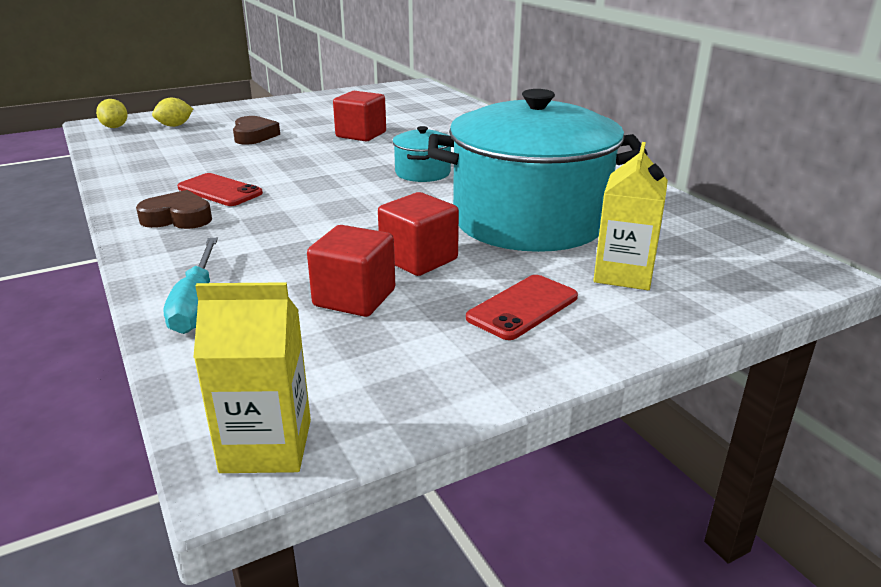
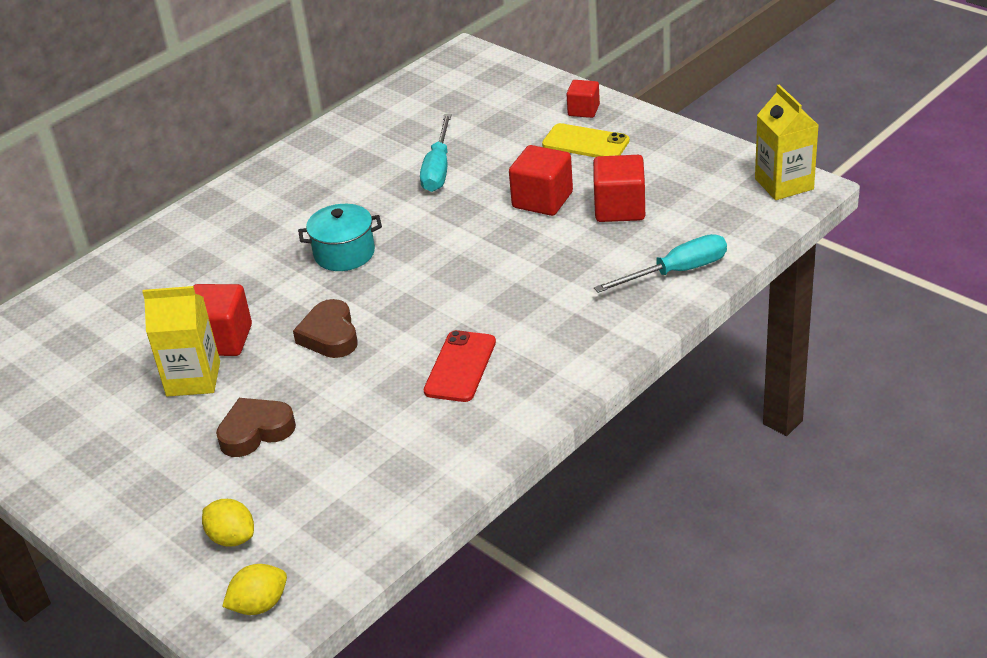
camera: 105 degrees left, 10 degrees up
(178, 218) = (542, 359): brown heart -> brown heart (330, 335)
(523, 307) = (585, 143): red phone -> yellow phone
(529, 221) = (438, 169): turquoise pot -> turquoise screwdriver
(612, 323) = (583, 110): none -> red cube
(623, 274) = (512, 116): yellow carton -> yellow carton (193, 379)

